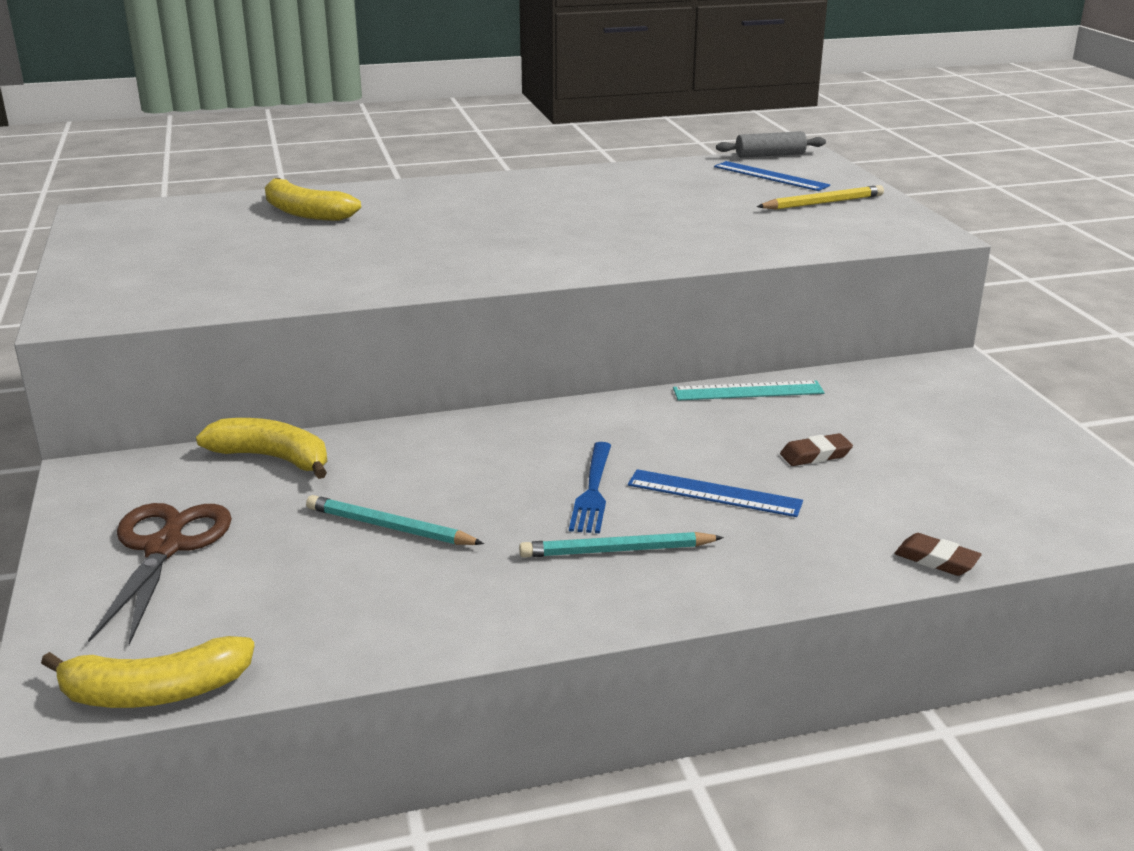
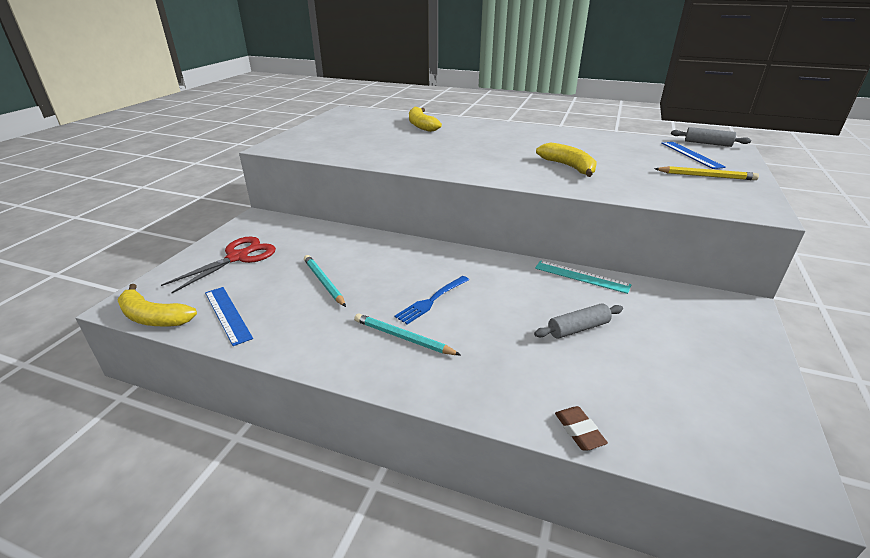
camera: 35 degrees right, 5 degrees up
(165, 548) = (238, 257): brown scissors -> red scissors
(273, 458) = (322, 234): yellow banana -> yellow banana (568, 167)
(714, 493) = (491, 327): blue ruler -> blue ruler (228, 314)
(815, 455) = (578, 328): brown eraser -> grey rolling pin

